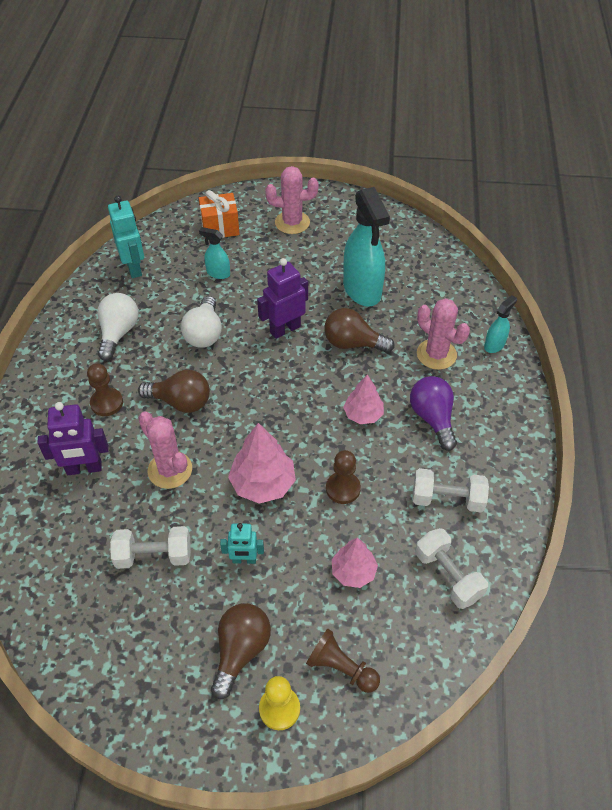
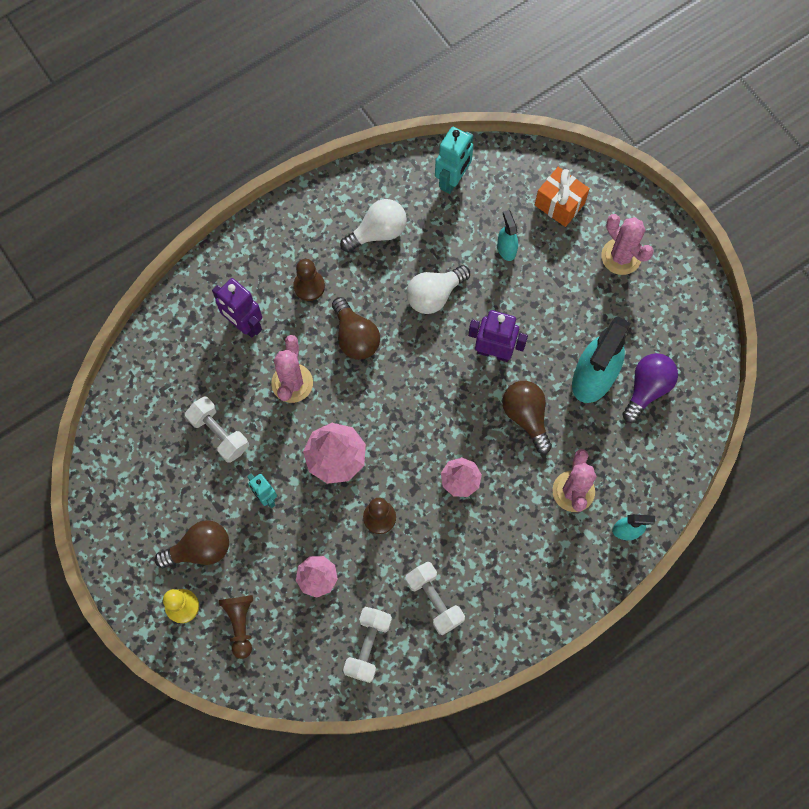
camera: 50 degrees right, 20 degrees up
(432, 418) = (502, 535): purple light bulb -> purple light bulb (647, 389)

